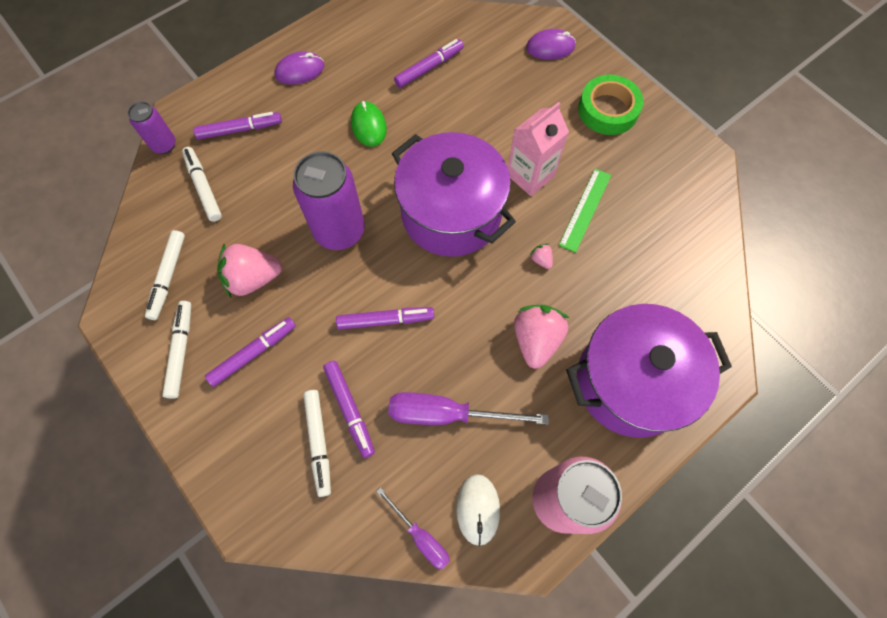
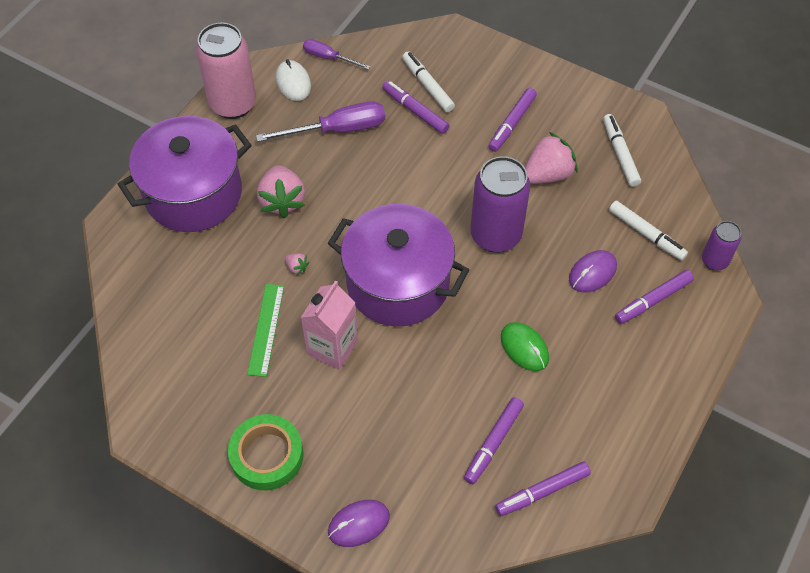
camera: 160 degrees right, 10 degrees down
(181, 351) = (570, 108): white marker -> none
(300, 71) = (636, 389): purple mouse -> purple mouse (592, 273)
(385, 320) = (417, 177): purple marker -> purple marker (542, 491)

